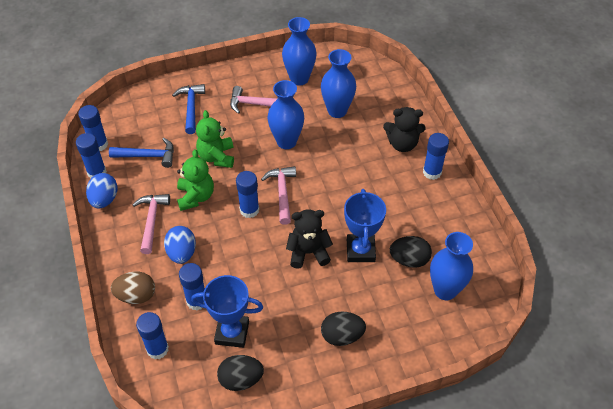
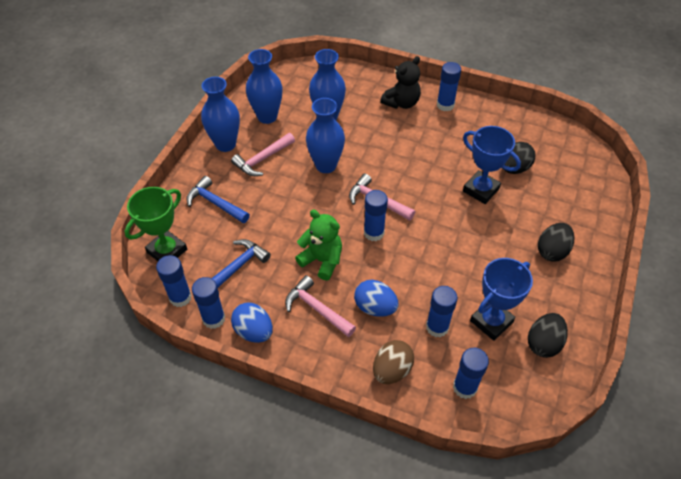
camera: 50 degrees left, 0 degrees up
(129, 112) = (167, 251): none -> green trophy
(217, 157) = (292, 219): green teddy bear -> none
(308, 252) = (454, 222): black teddy bear -> none
(445, 290) = (559, 167): blue vase -> blue vase (225, 144)

